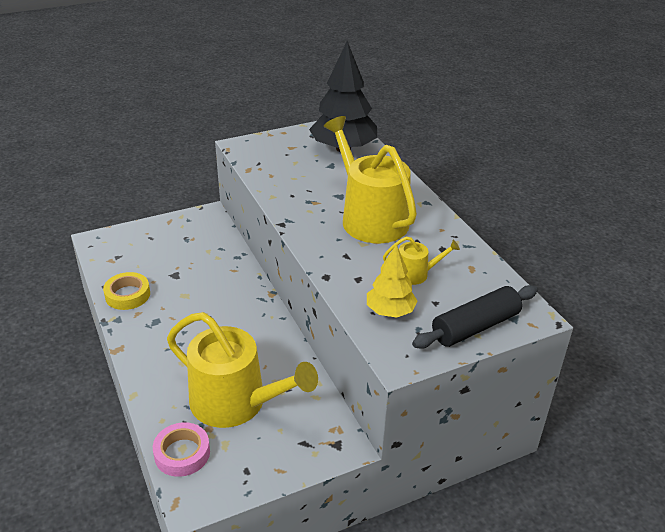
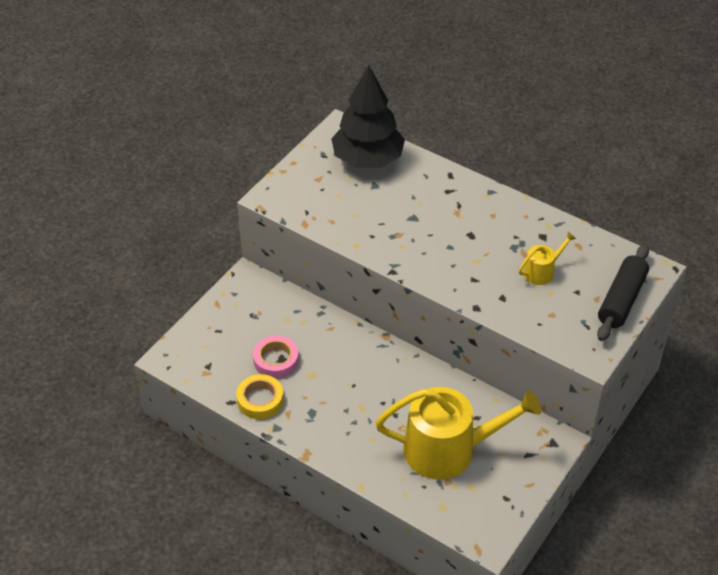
camera: 30 degrees left, 10 degrees up
(182, 453) = (447, 511): pink tape -> pink tape (276, 360)
(370, 218) = (460, 231): yellow watering can -> none
(390, 311) = (551, 316): yellow tree -> none

